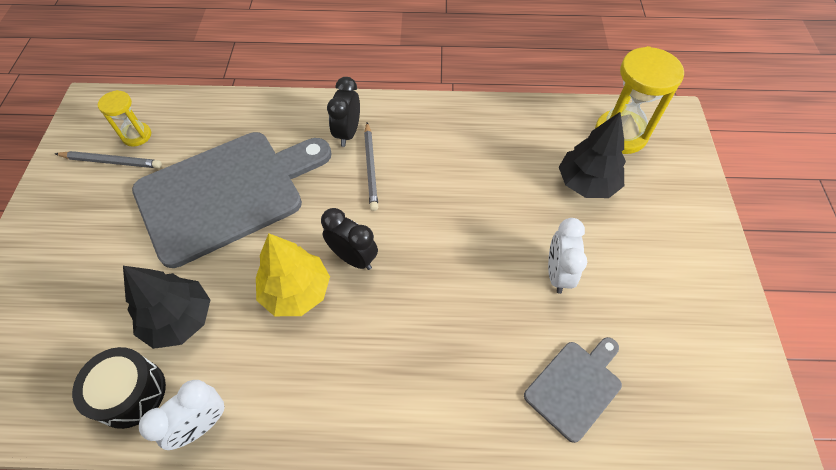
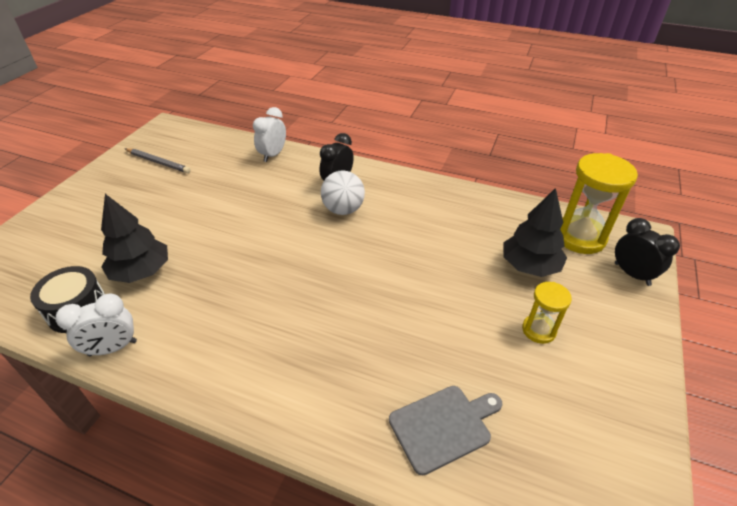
camera: 20 degrees right, 15 degrees down
(137, 135) = (184, 151): yellow hourglass -> yellow hourglass (538, 330)
(226, 193) = (224, 200): grey cutting board -> none
(296, 291) = (237, 278): yellow tree -> none
(353, 258) = (295, 267): black clock -> black clock (632, 274)
(371, 168) = (343, 210): grey pencil -> white ball
(557, 273) = (469, 328): white clock -> white clock (273, 155)

